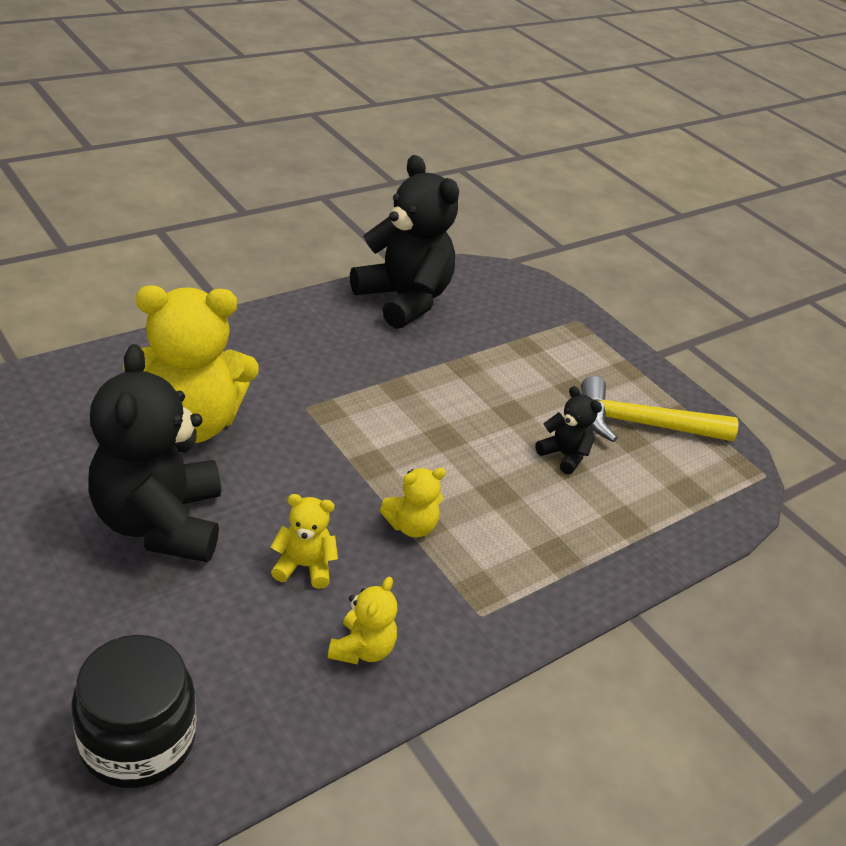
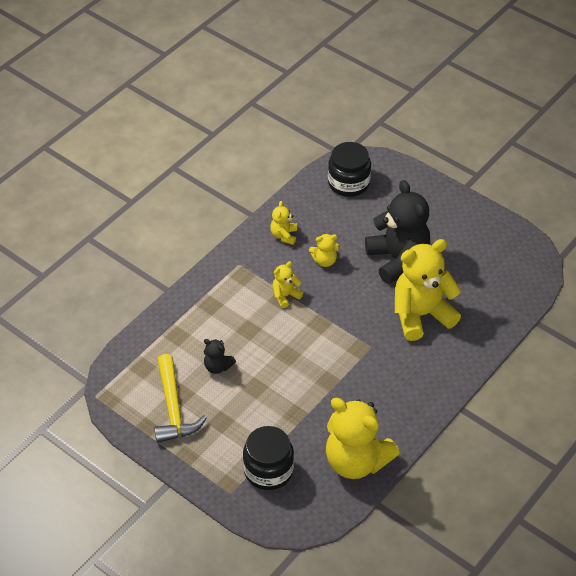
camera: 170 degrees right, 10 degrees up
(403, 300) = (356, 461): black teddy bear -> yellow teddy bear
(522, 324) = (268, 470): none -> black jar
(642, 424) = (173, 408): yellow hammer -> yellow hammer turned 90 degrees clockwise

